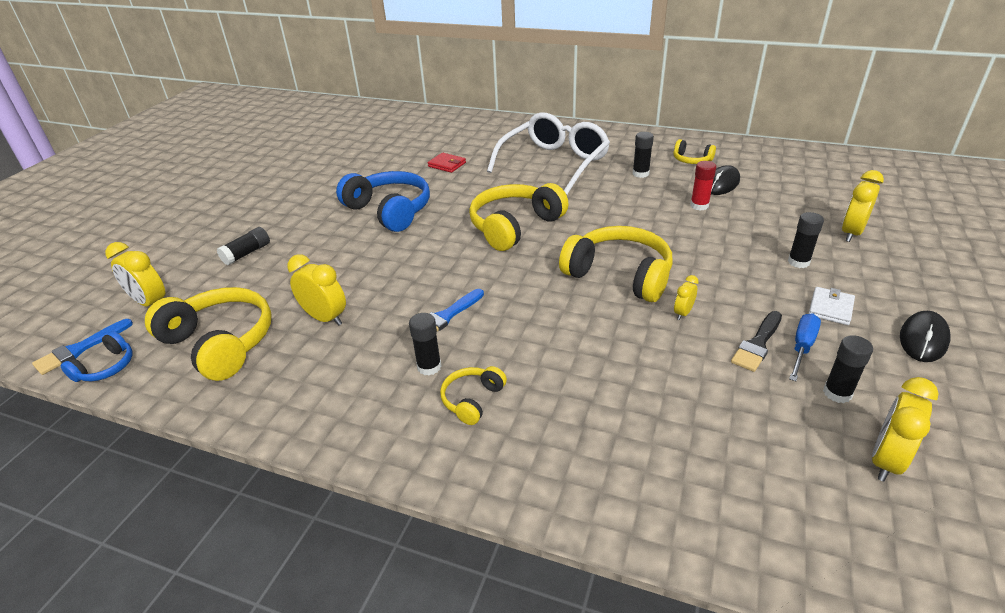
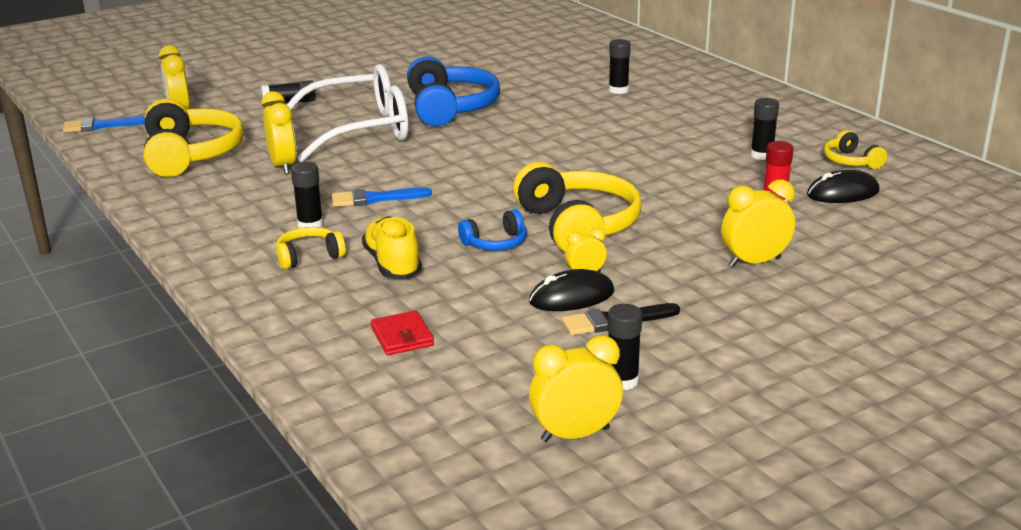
camera: 35 degrees right, 10 degrees down
(106, 367) = (104, 142): blue headphones -> blue headphones (496, 243)
(447, 164) = (565, 87): red wallet -> red wallet (402, 337)
(514, 226) = (544, 156): yellow headphones -> none
(547, 373) = (393, 264): none -> yellow shoe
(554, 163) = (679, 118): white glasses -> white glasses (359, 130)
(798, 262) = (791, 284): black glue stick -> black glue stick (618, 90)
(802, 347) = (655, 340): blue screwdriver -> none
(830, 308) = (748, 328): white wallet -> none
(851, 233) = (914, 285): yellow clock -> yellow clock (754, 262)
(923, 339) = (801, 388): black mouse -> black mouse (571, 297)

